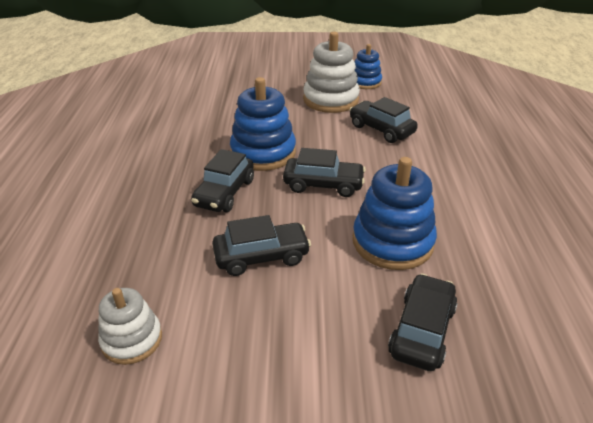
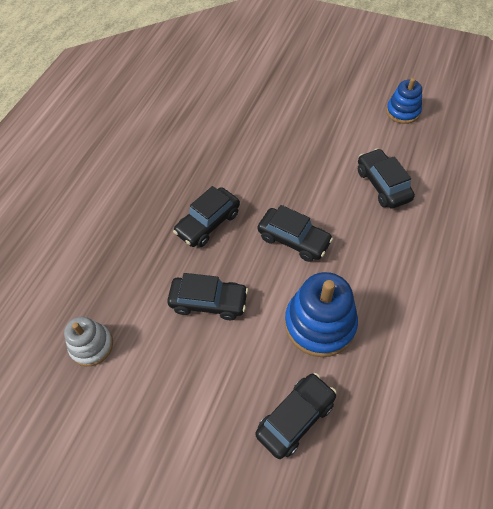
camera: 25 degrees right, 20 degrees up
(263, 153) = (259, 184): blue stacking toy -> none
(331, 100) = (354, 129): white stacking toy -> none

